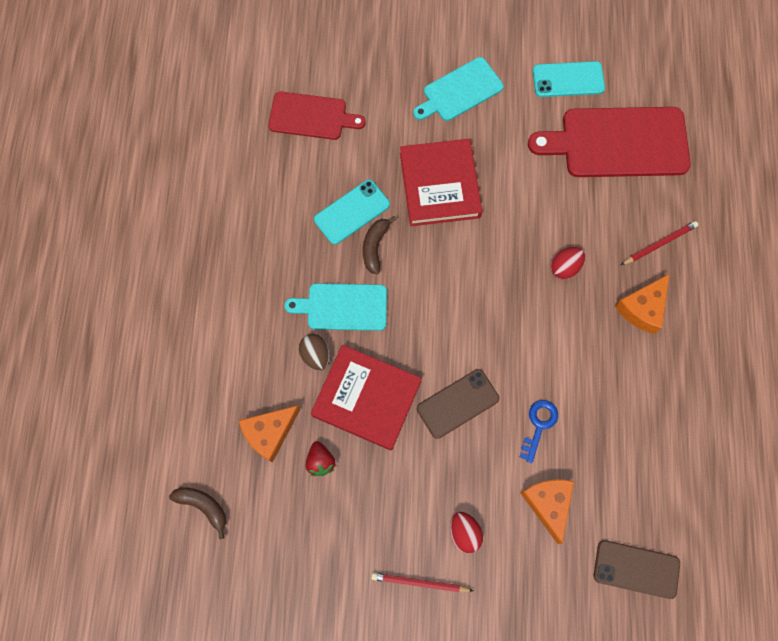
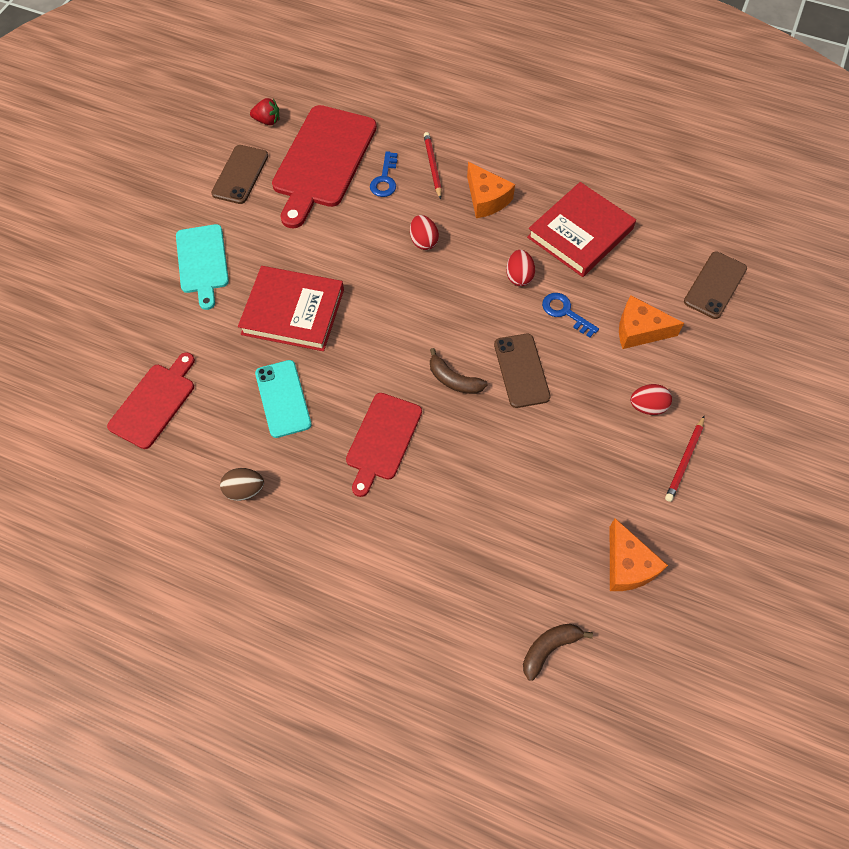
camera: 70 degrees left, 10 degrees down
(270, 433) = (491, 554): orange cheese -> orange cheese (627, 565)
(316, 355) = (424, 482): brown egg -> brown egg (245, 490)
(320, 461) = (538, 513): red strawberry -> red strawberry (267, 121)
(343, 307) = (382, 440): turquoise cutting board -> red cutting board
(366, 398) = (487, 448): red book -> red book (580, 233)
(375, 247) = (331, 389): brown banana -> brown banana (454, 380)
(562, 369) = (519, 276): none -> red egg
(568, 79) = (240, 174): turquoise phone -> brown phone
(622, 206) = (385, 179): none -> blue key

